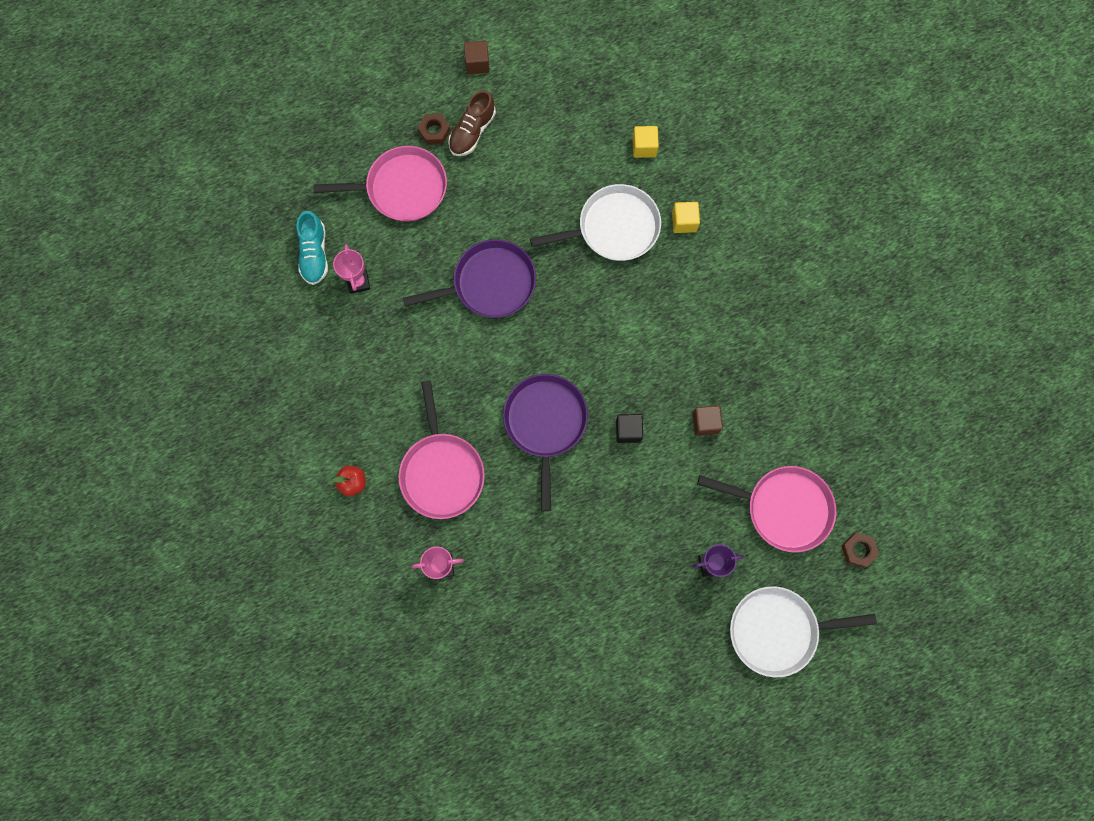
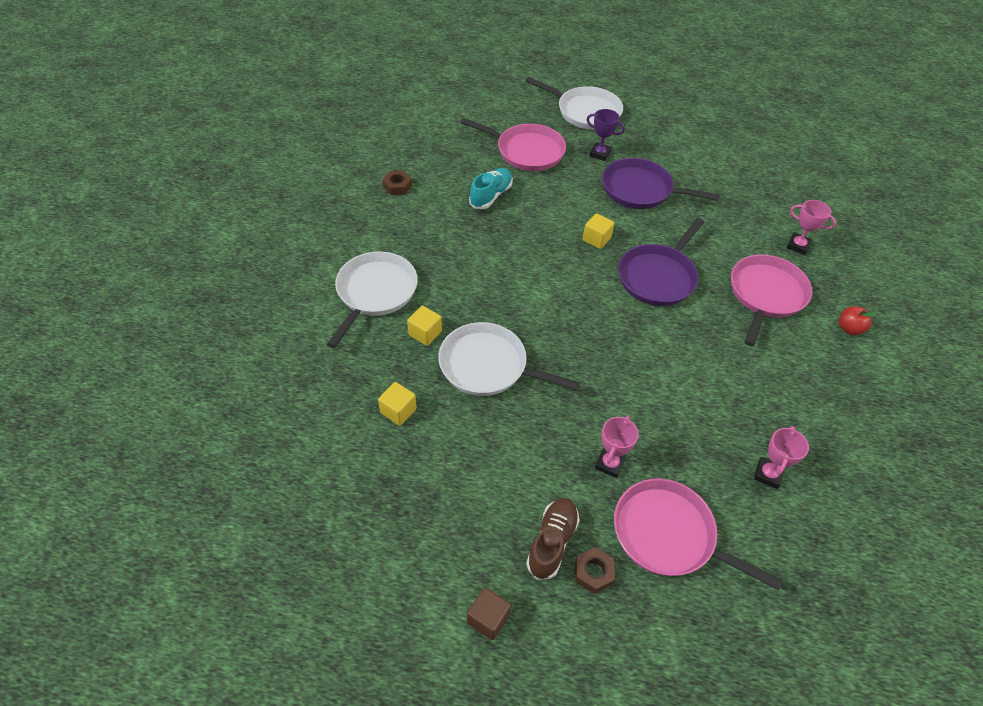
camera: 145 degrees left, 25 degrees down
(314, 254) = (804, 531): turquoise shoe -> turquoise shoe (491, 196)
(471, 212) = (609, 464): none -> pink trophy
(472, 132) = (552, 542): brown shoe -> brown shoe turned 45 degrees counterclockwise
(490, 283) = (635, 393): purple pan -> purple pan (640, 190)
(628, 430) = (596, 239): black cube -> yellow cube
(705, 423) = (536, 213): brown cube -> none
(756, 230) = (375, 292): none -> white pan
(784, 508) = (526, 151): pink pan -> pink pan turned 150 degrees clockwise
(858, 550) = (501, 115): brown nut -> brown nut (397, 186)

